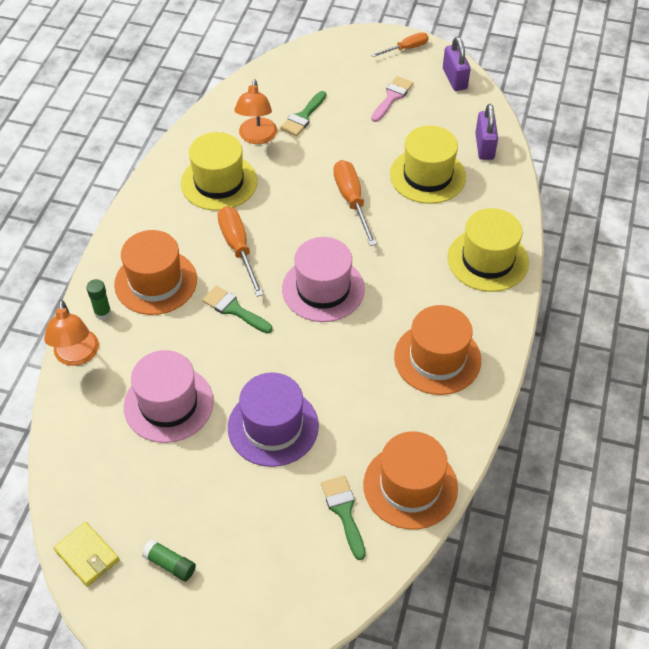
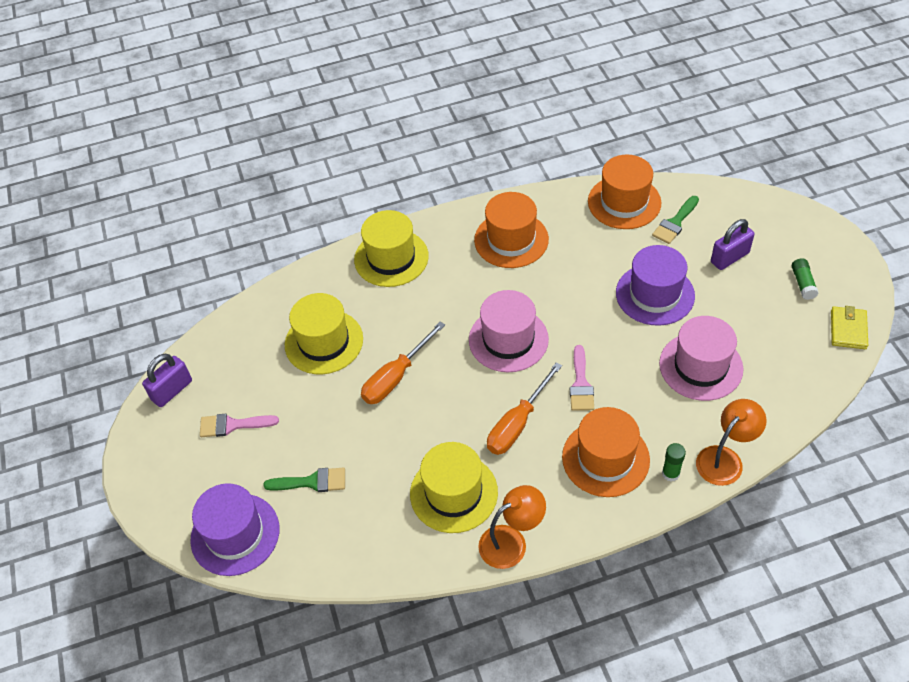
camera: 120 degrees left, 0 degrees up
(234, 309) = (581, 384): green brush -> pink brush
(257, 137) = (370, 502): orange lamp -> orange lamp (511, 541)
(300, 67) = (235, 534): none -> purple hat
(406, 49) = (145, 456): orange screwdriver -> none
(484, 146) = (257, 322): purple padlock -> purple padlock (729, 257)

